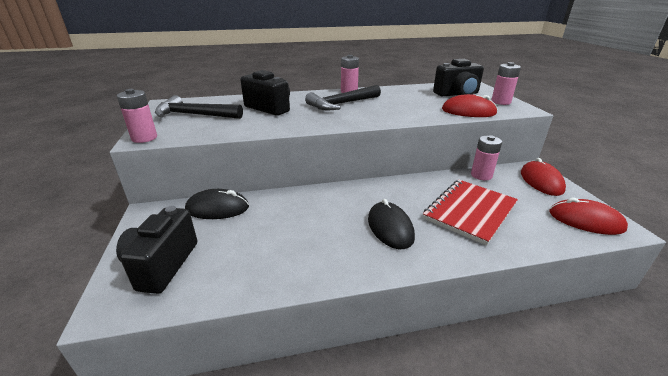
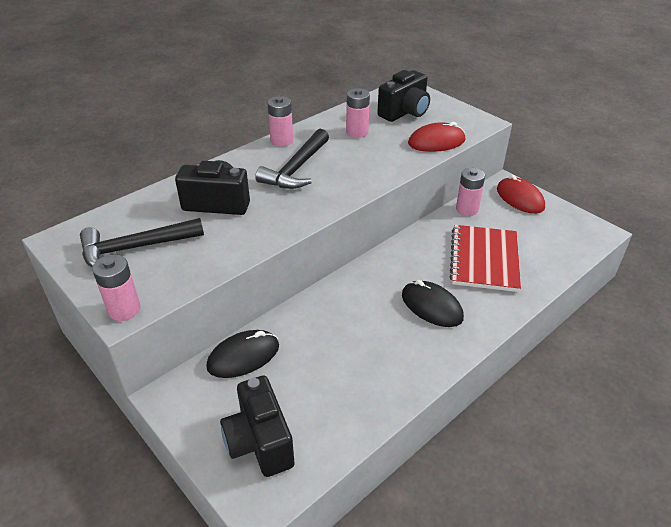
camera: 30 degrees left, 10 degrees up
(500, 102) = (455, 115): pink battery -> pink battery (357, 132)
(585, 220) = (573, 233): red mouse -> none

